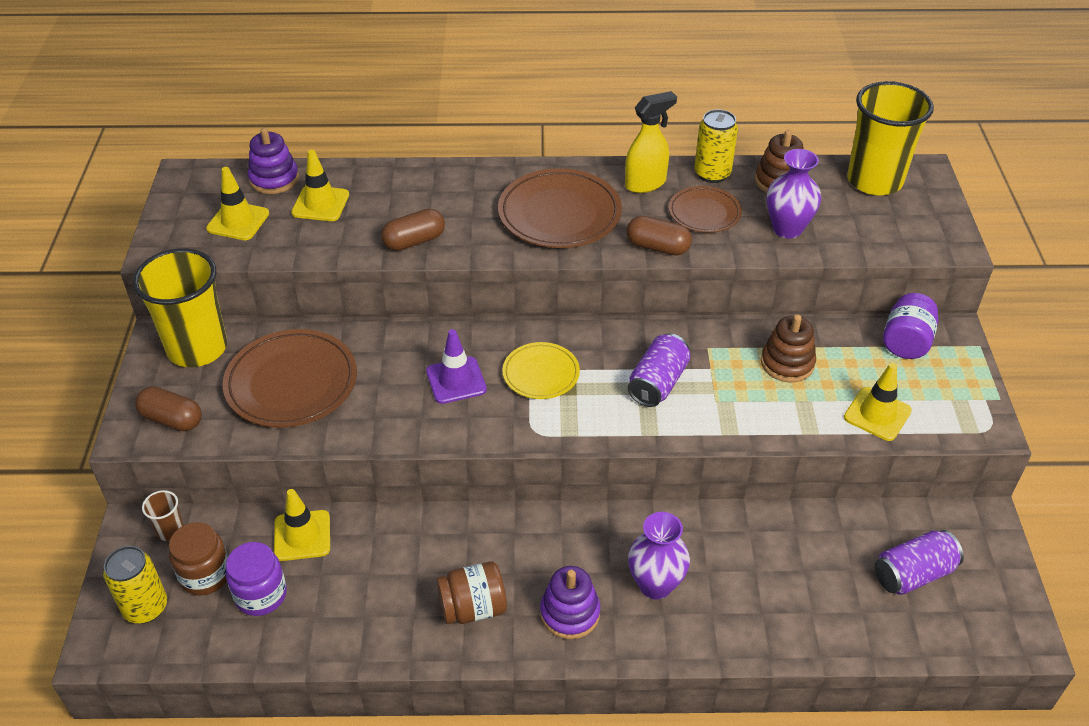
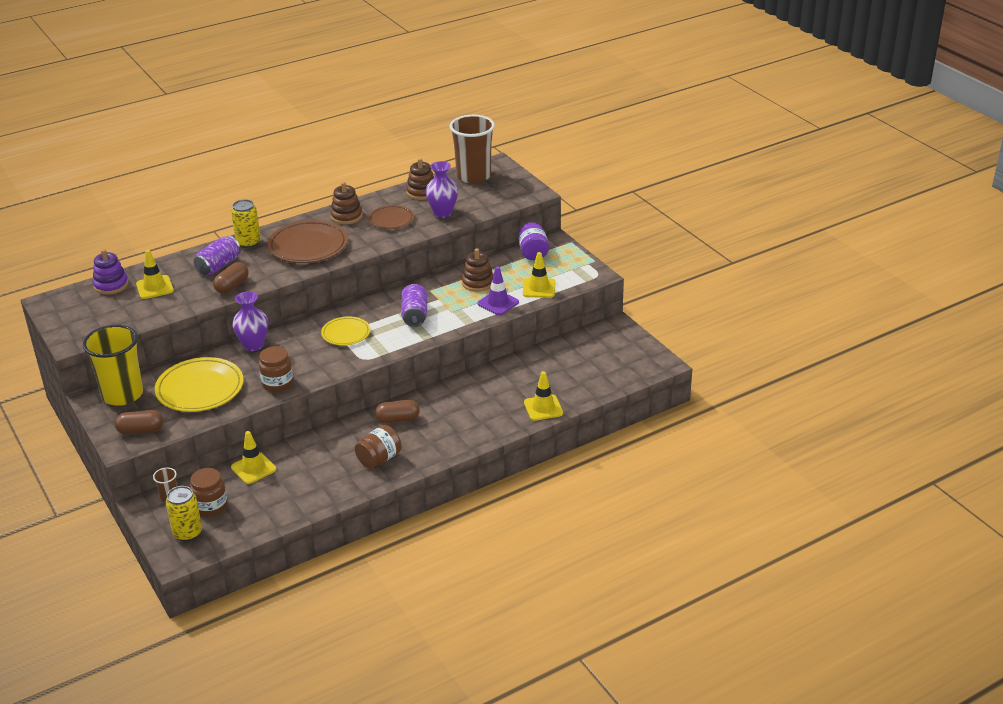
camera: 30 degrees left, 10 degrees down
(238, 221) = (109, 312): yellow traffic cone -> yellow traffic cone (543, 408)
(261, 595) = (252, 501): purple jar -> none
(291, 383) = (200, 389): brown plate -> yellow plate
(392, 421) = (277, 383): none -> brown jar
(456, 380) = (299, 353): purple traffic cone -> purple traffic cone (498, 303)
(570, 613) = (433, 441): purple stacking toy -> none
(646, 183) = (346, 216): yellow spray bottle -> brown stacking toy
(655, 585) = (469, 412): purple vase -> purple vase (253, 345)
(657, 247) = (378, 243): brown capsule -> brown capsule (397, 419)
(712, 174) = (381, 200): yellow can -> yellow can (248, 243)
(874, 181) = (473, 176): yellow cup -> brown cup
(913, 574) = (595, 359): purple can -> purple can (218, 266)

